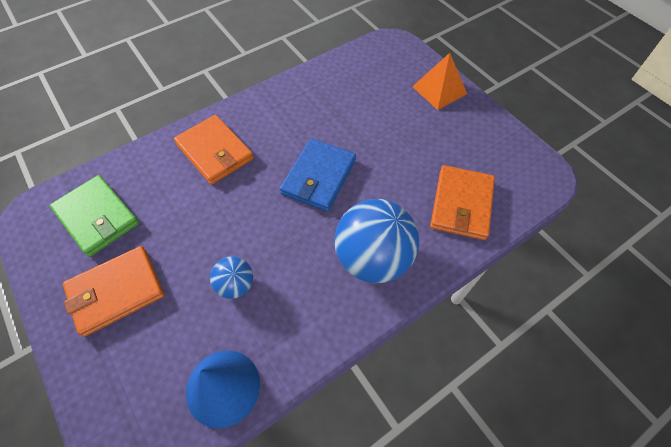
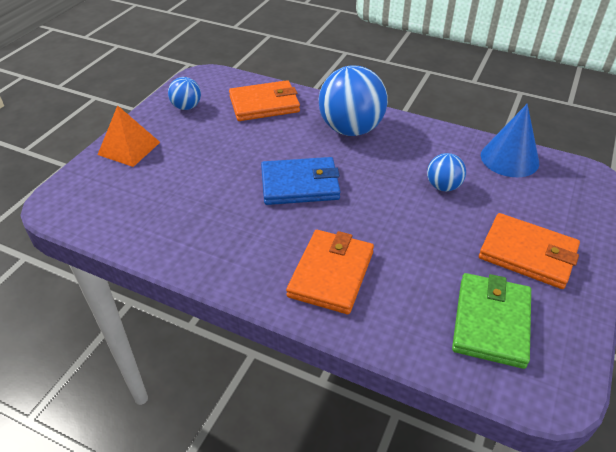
camera: 120 degrees left, 15 degrees down
(487, 143) = (186, 107): none -> blue ball

